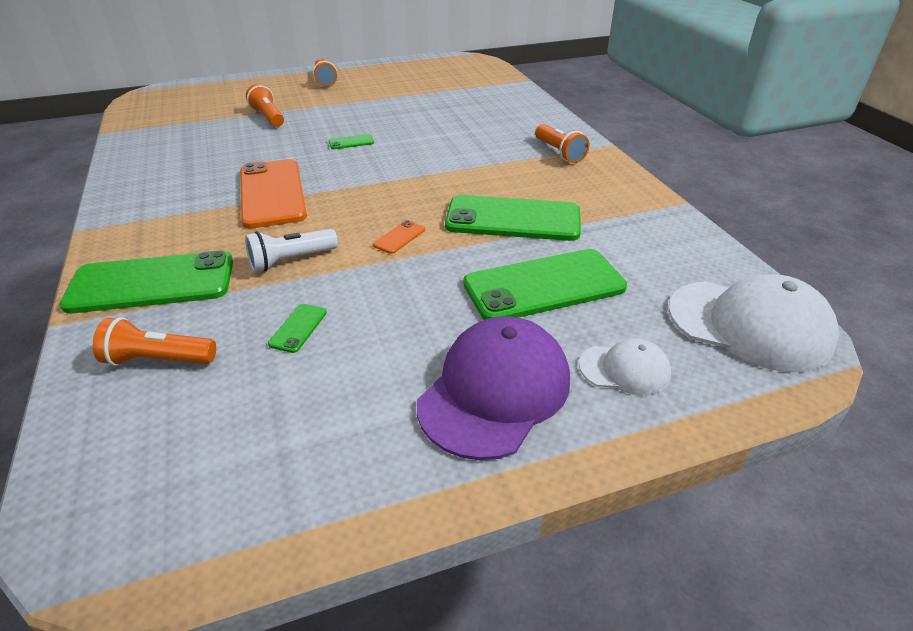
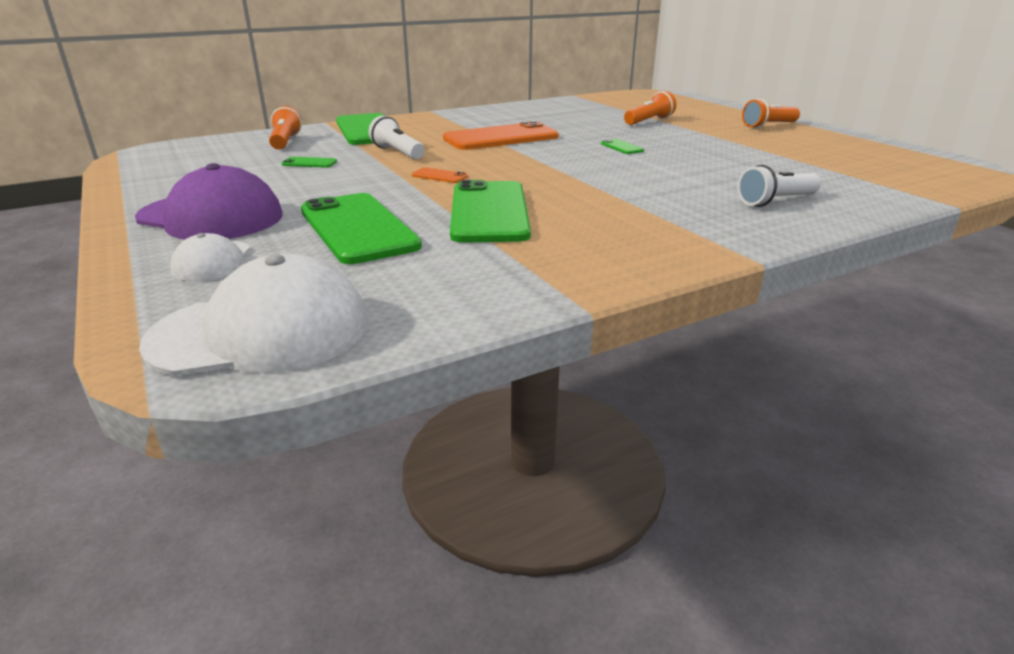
camera: 80 degrees right, 10 degrees down
(511, 118) = (776, 201): none -> white flashlight
(559, 153) = (689, 229): orange flashlight -> none
(749, 325) = (261, 332): white cap -> white cap turned 120 degrees counterclockwise

